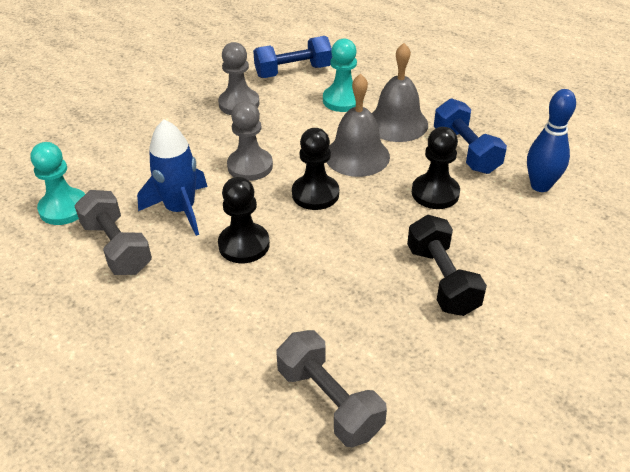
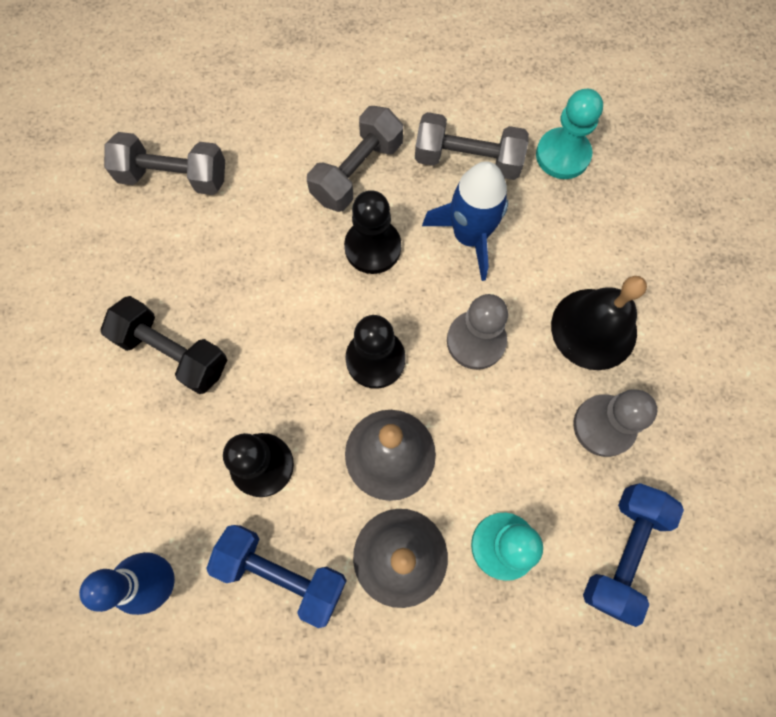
camera: 135 degrees right, 30 degrees up
(185, 133) = (594, 328): none -> black bell
(192, 295) = (357, 172): none -> grey dumbbell

